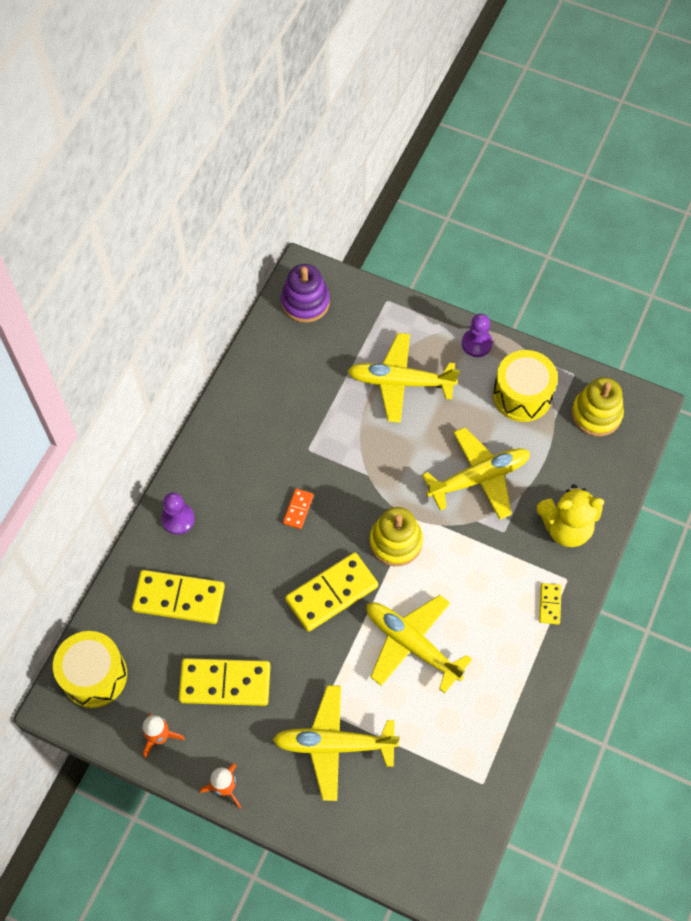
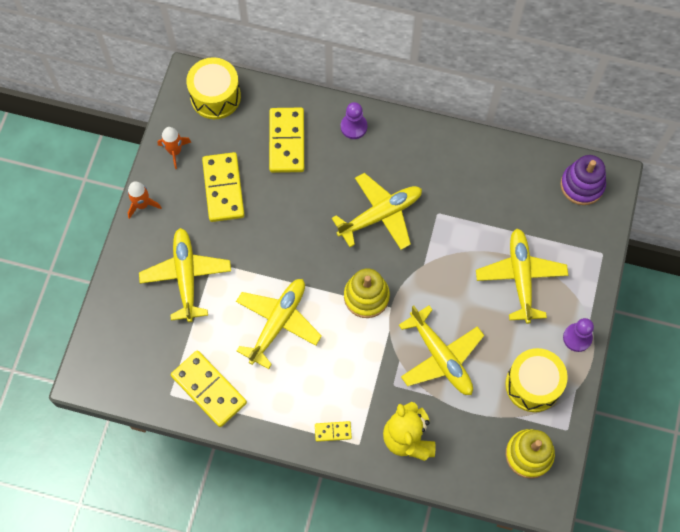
camera: 80 degrees right, 5 degrees up
(298, 509) = (380, 215): orange domino -> yellow plane
(332, 593) = (311, 254): yellow domino -> yellow domino (209, 389)

